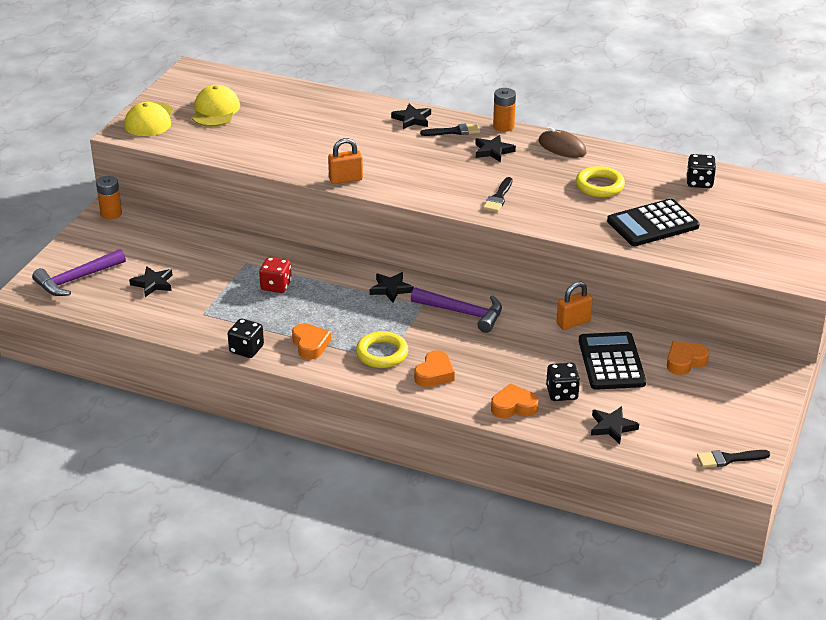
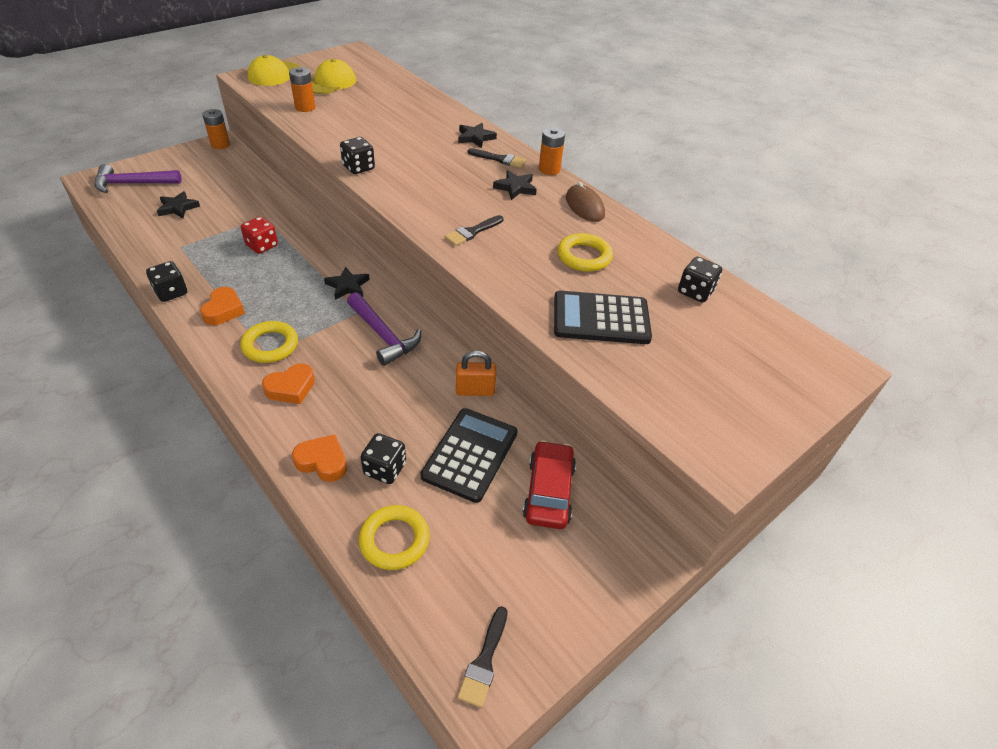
camera: 25 degrees right, 10 degrees up
(225, 142) = (305, 107): none -> orange battery
(346, 179) = (358, 167): orange padlock -> black dice
(612, 427) = (394, 540): black star -> yellow ring
(685, 361) = (548, 491): orange heart -> red car
(729, 459) = (484, 661): black brush -> black brush turned 90 degrees counterclockwise

